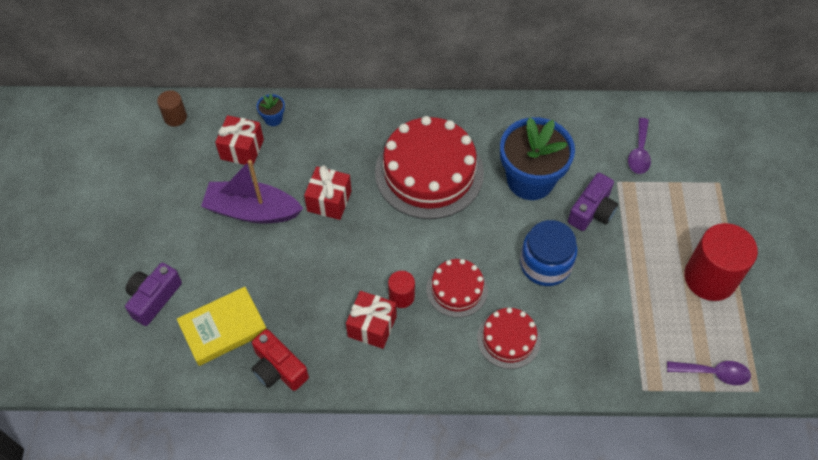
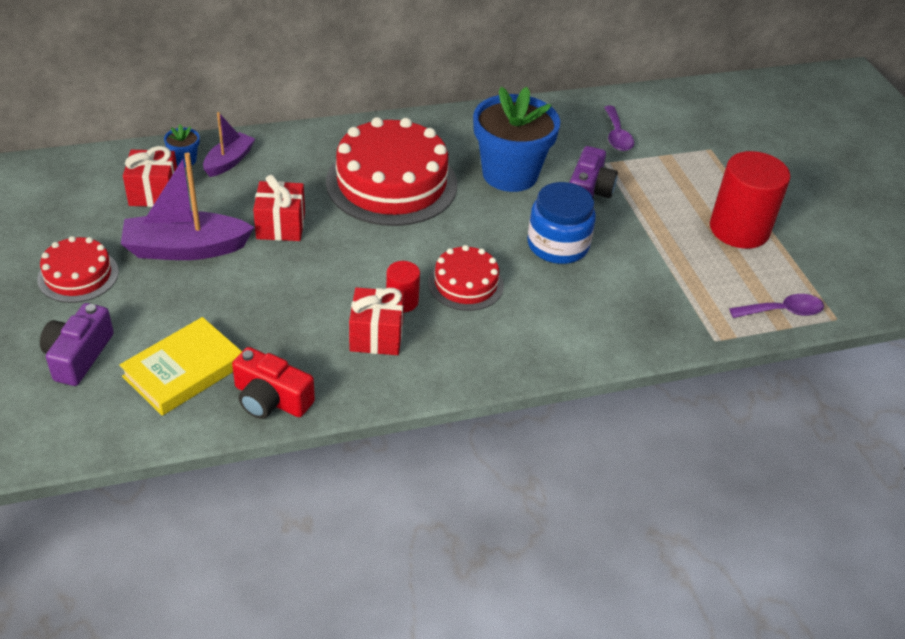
camera: 20 degrees left, 15 degrees down
(175, 117) = (57, 174): brown cylinder -> none
(307, 126) = (229, 161): none -> purple boat
(508, 339) = (544, 320): red cake -> red cake (78, 275)

